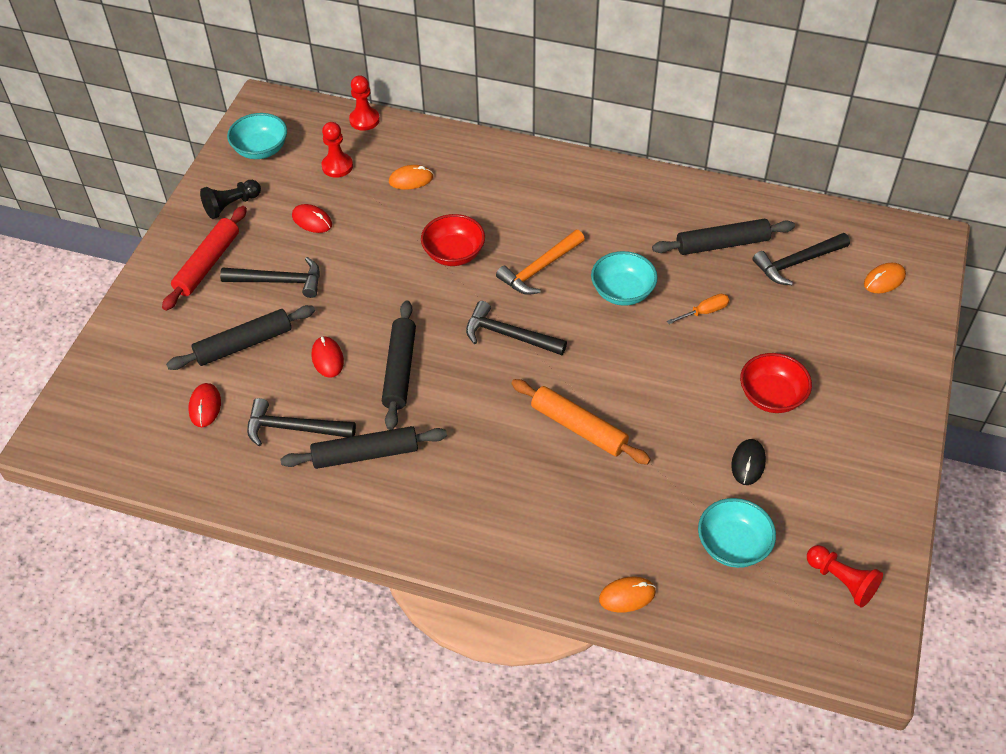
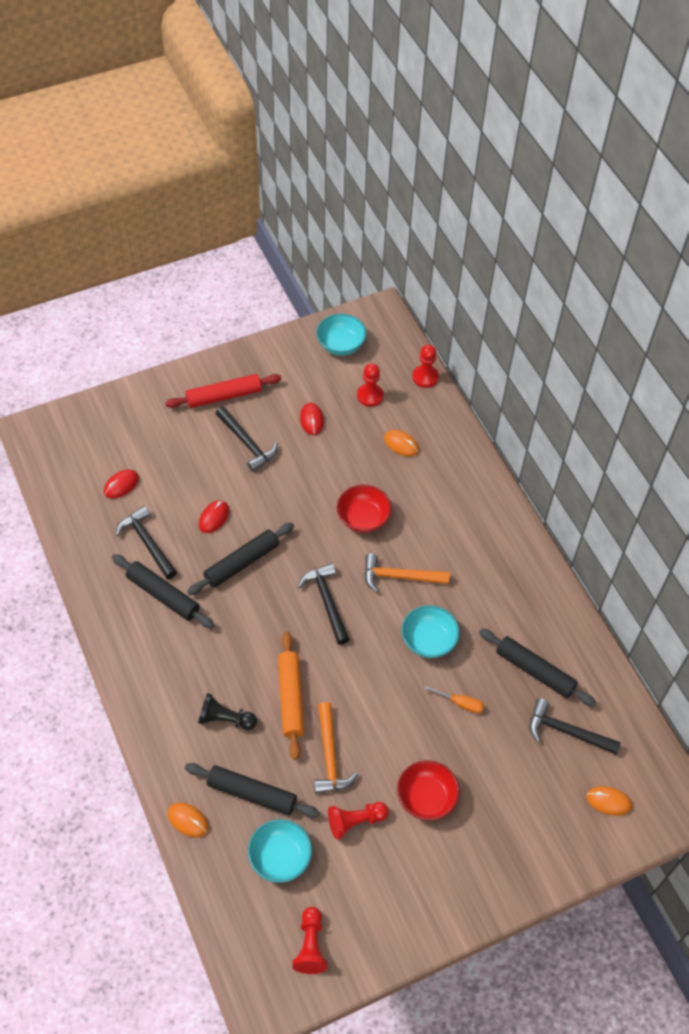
camera: 45 degrees right, 5 degrees up
(231, 205) = (280, 368): black pawn -> black pawn (225, 719)
(244, 344) = (183, 465): black rolling pin -> black rolling pin (252, 793)
(666, 438) = (330, 756): none -> orange hammer
(748, 463) = (355, 821): black mouse -> red pawn

